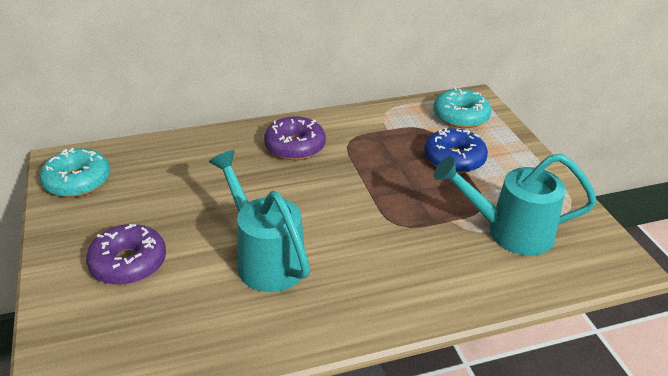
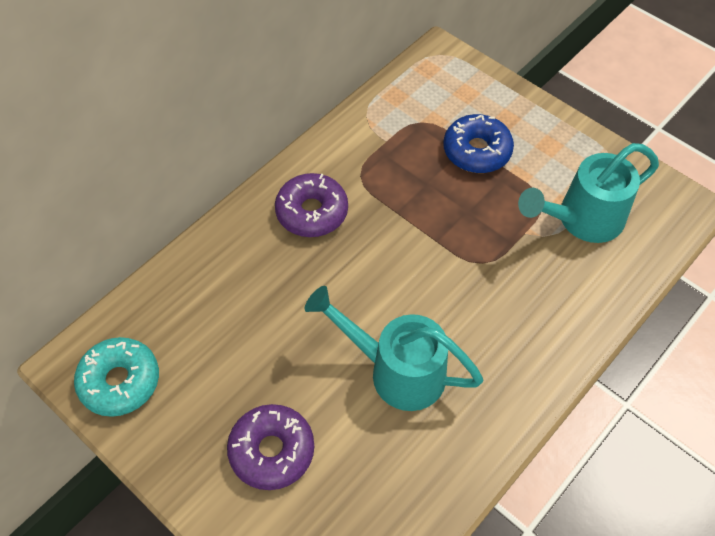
camera: 30 degrees left, 20 degrees up
(460, 116) = (444, 87): turquoise donut -> none

